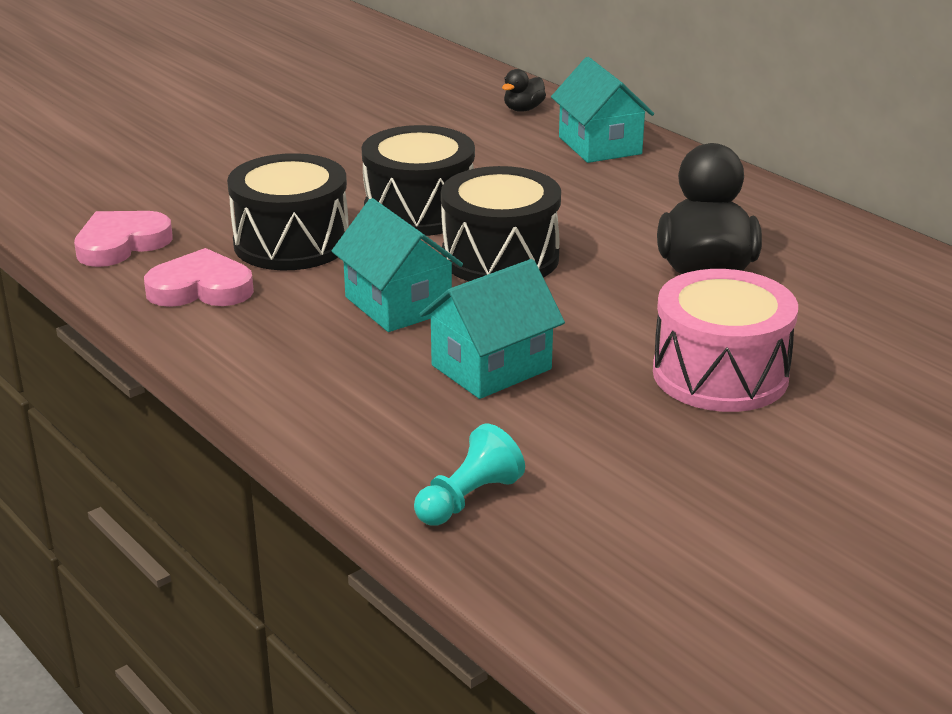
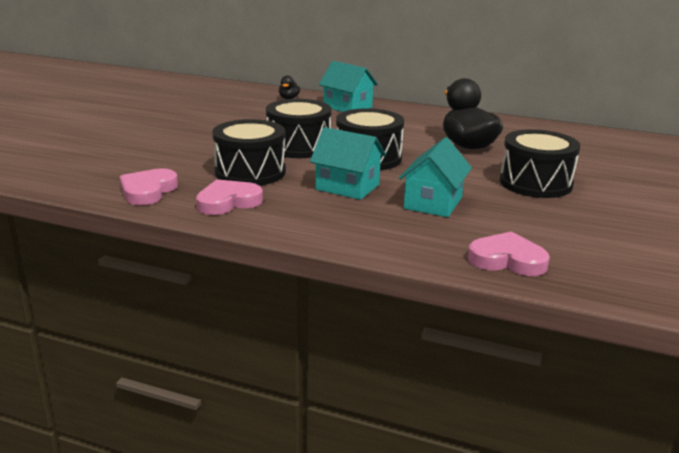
camera: 30 degrees left, 5 degrees down
(468, 499) = (507, 260): turquoise pawn -> pink heart
(720, 374) = (535, 183): pink drum -> black drum

